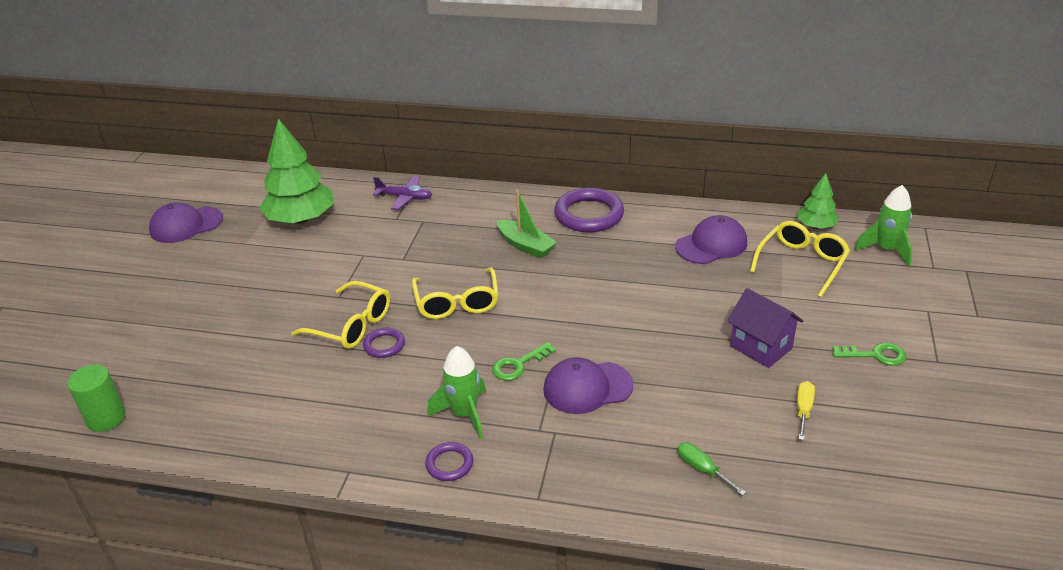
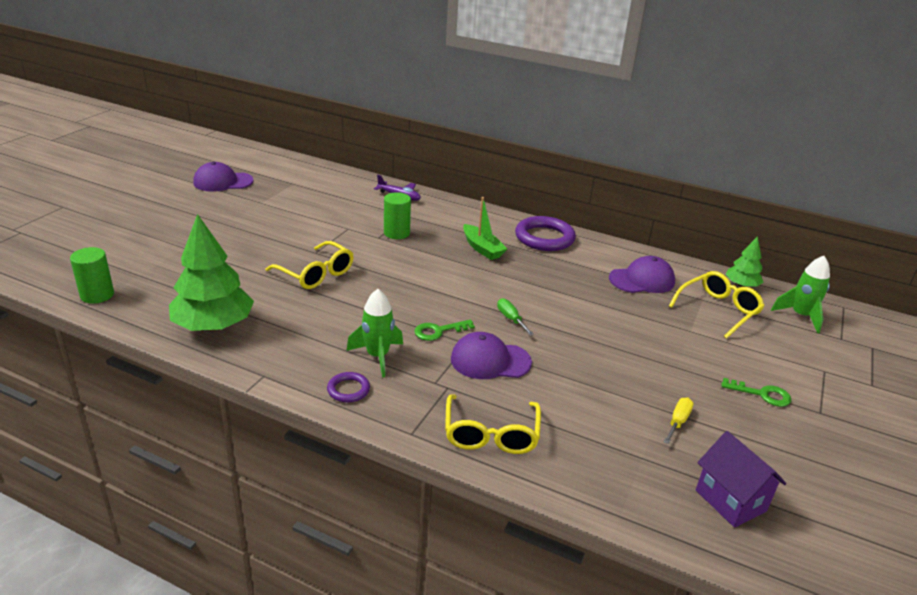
camera: 10 degrees right, 5 degrees down
(301, 219) = (311, 195): green tree -> green tree (214, 325)
(384, 345) = (335, 293): purple ring -> none
(422, 248) = (396, 233): none -> green cylinder
(457, 302) = (408, 276): yellow glasses -> yellow glasses (491, 434)
(702, 469) = (566, 446): green screwdriver -> green screwdriver (511, 319)
(761, 347) = (657, 365): purple house -> purple house (730, 500)

